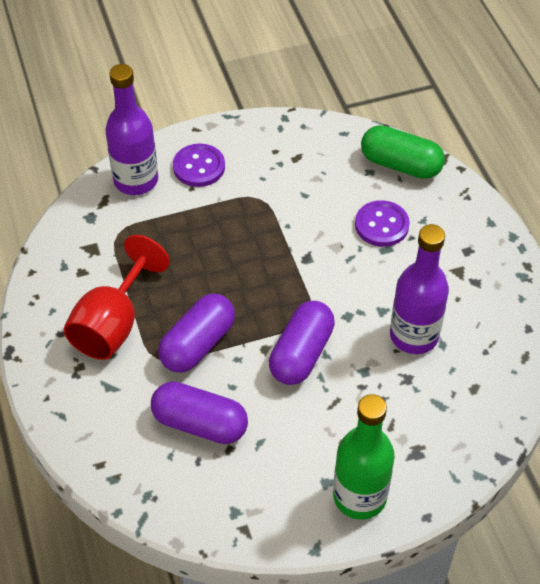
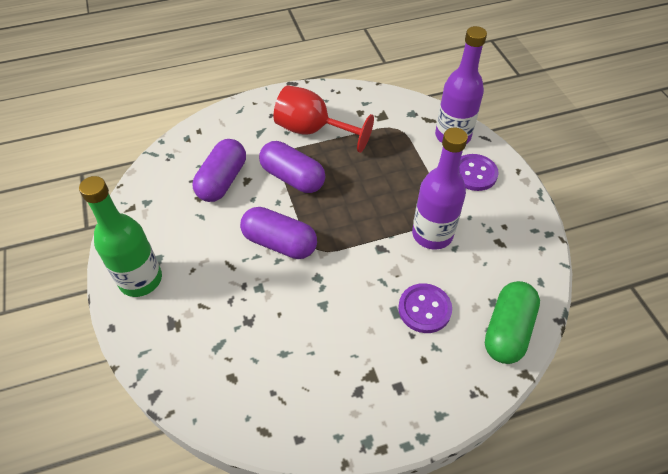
camera: 90 degrees right, 0 degrees up
(414, 335) = (294, 329): purple bottle -> purple bottle (432, 234)

